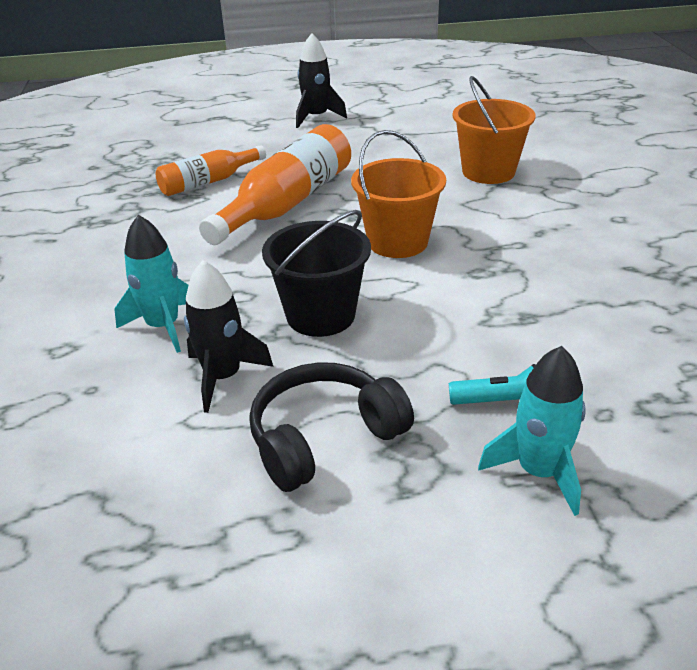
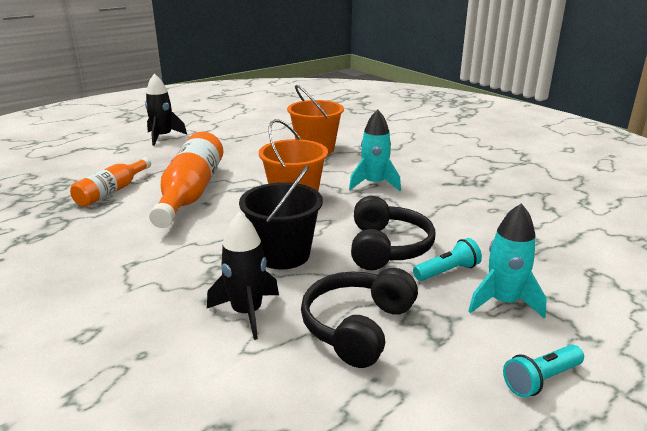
camera: 30 degrees left, 10 degrees down
(163, 326) = (165, 293): turquoise rocket -> turquoise rocket (374, 184)
(454, 343) = (387, 247): none -> black headphones
(484, 595) = (541, 380): none -> turquoise flashlight

